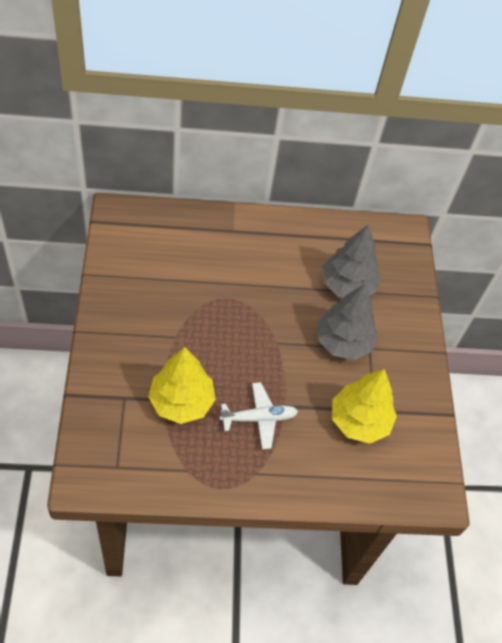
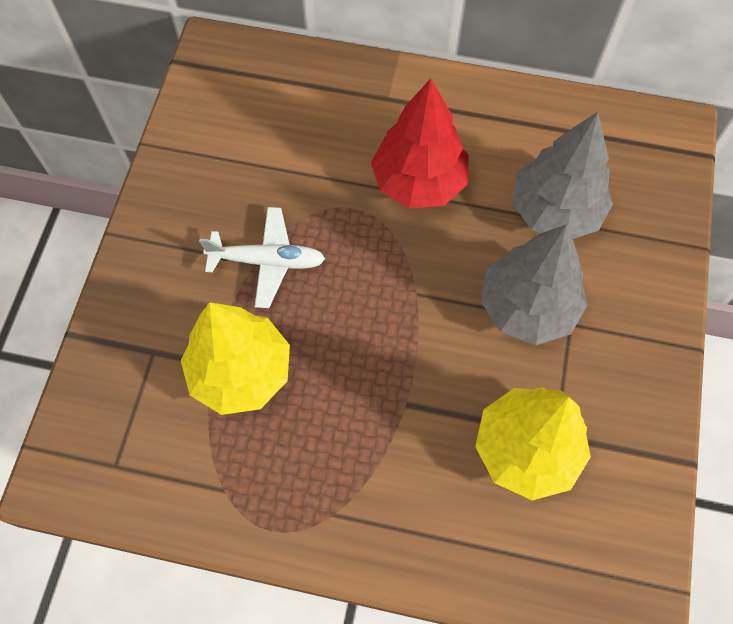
camera: 20 degrees right, 10 degrees up
(259, 418) = (359, 419): white plane -> white plane (267, 261)
(263, 278) = (418, 182): none -> red tree

